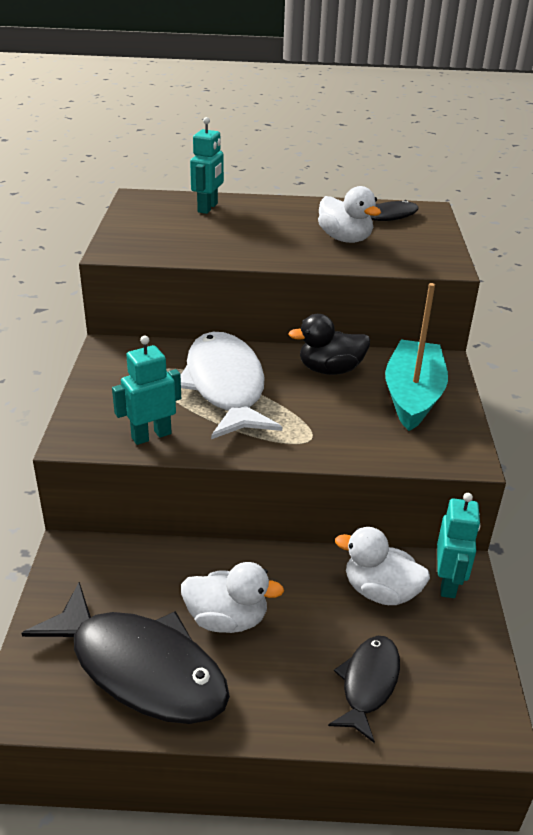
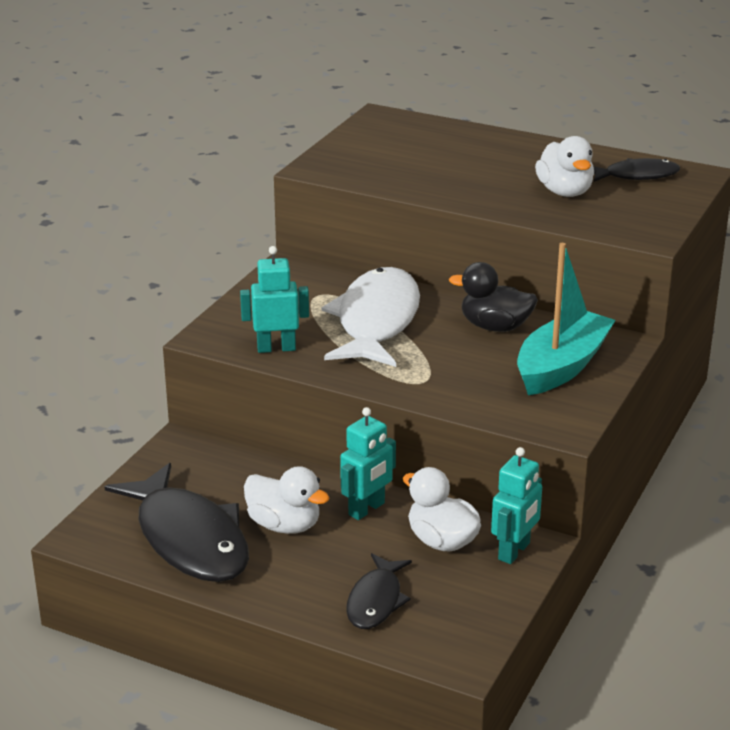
camera: 25 degrees right, 5 degrees down
(208, 208) = (445, 137): turquoise robot -> turquoise robot (367, 509)
(368, 684) = (376, 601): black fish -> black fish turned 150 degrees clockwise

